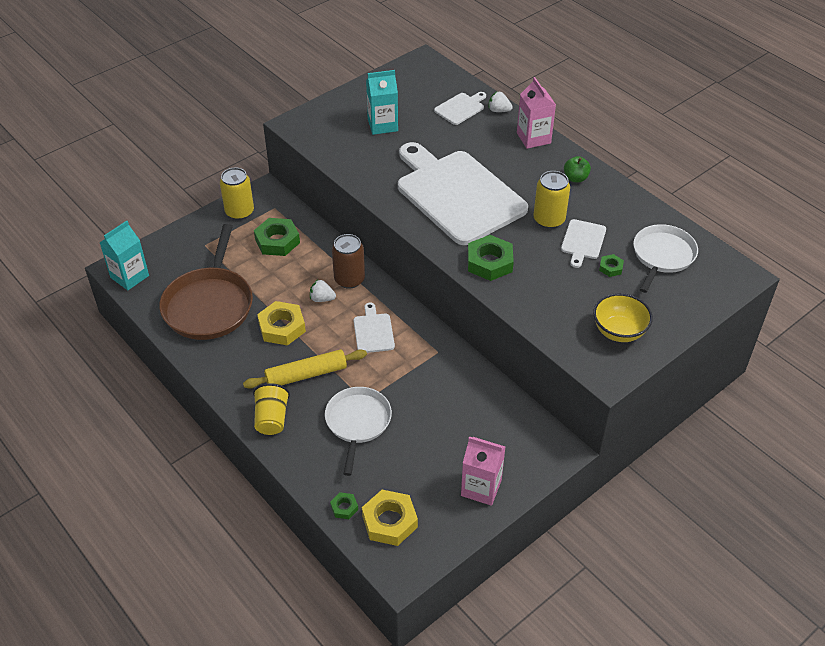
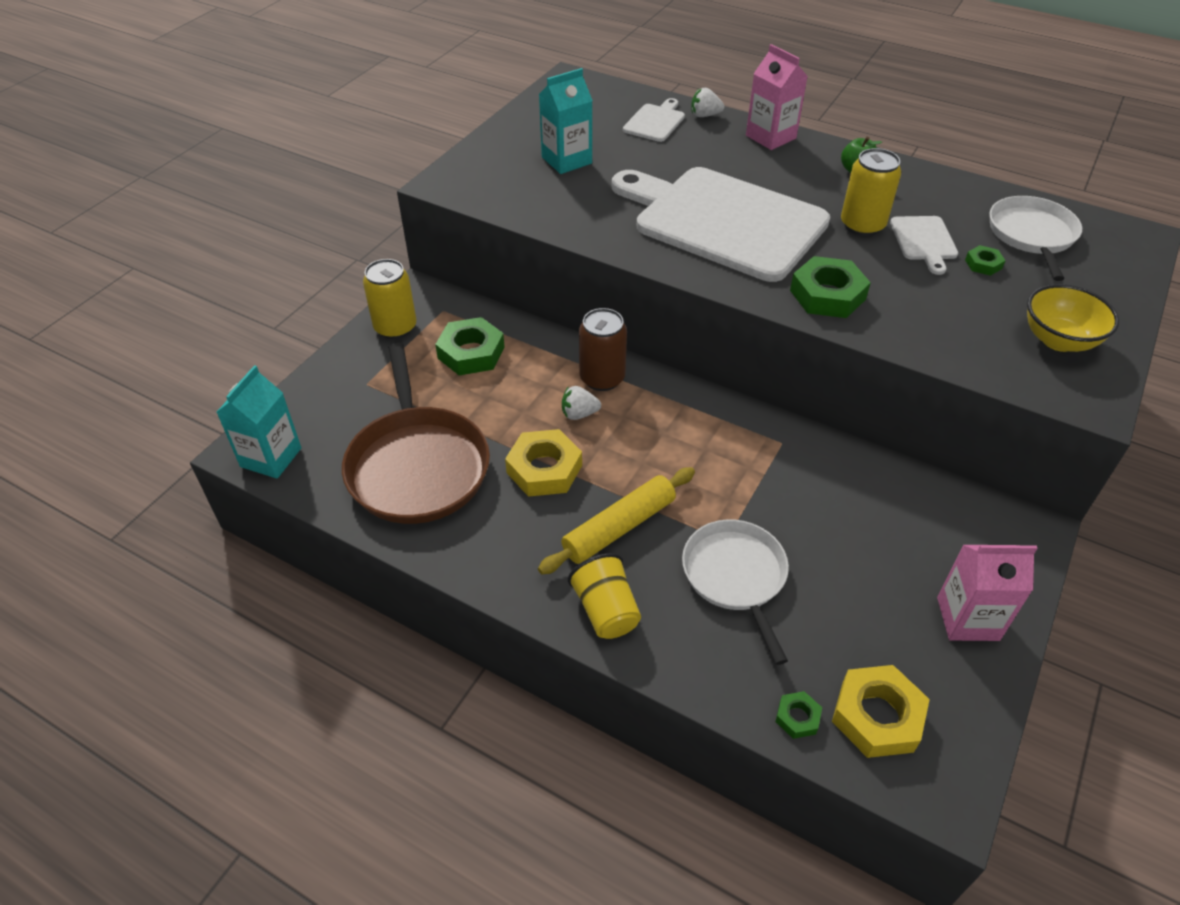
camera: 20 degrees left, 0 degrees up
(373, 331) = (677, 439): white cutting board -> none

